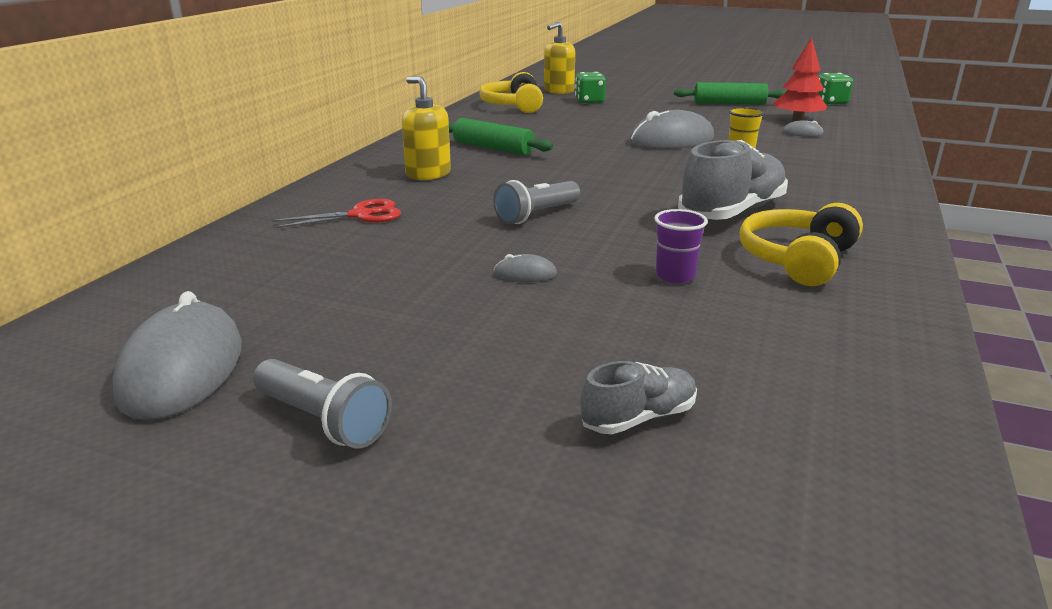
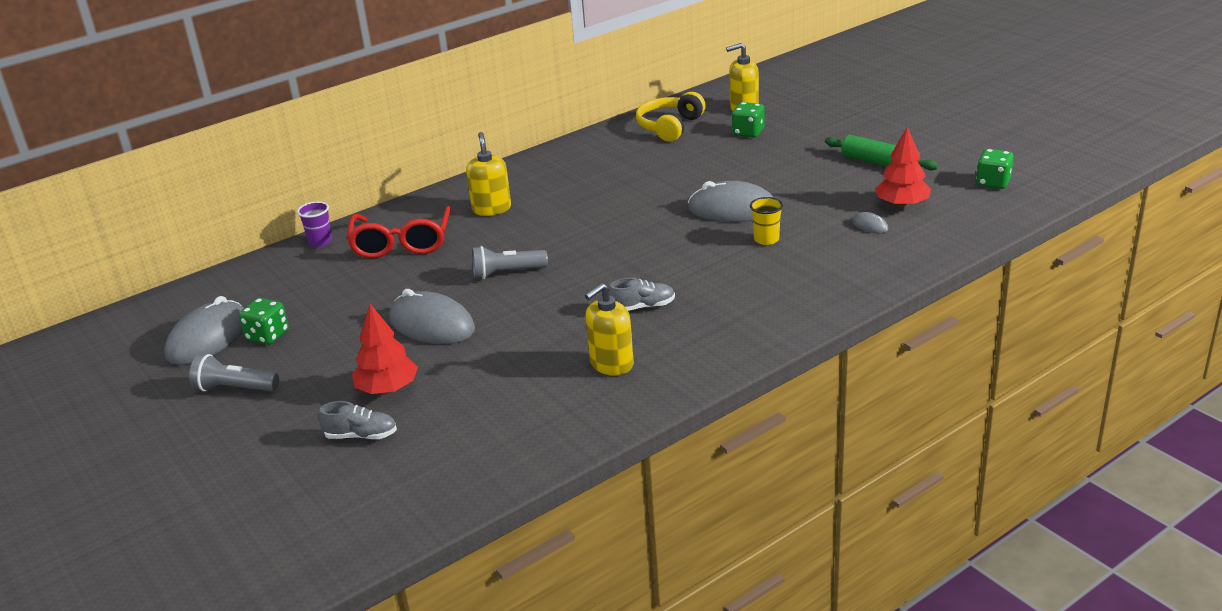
camera: 35 degrees right, 5 degrees up
(291, 340) = (267, 336): none -> green dice
(323, 421) = (235, 388): grey flashlight -> grey flashlight turned 120 degrees clockwise
(360, 215) = (401, 243): red scissors -> red glasses
(493, 148) = (575, 187): green rolling pin -> none
(525, 274) = (432, 324): grey mouse -> grey mouse, size x2.29
(580, 351) = (387, 389): none -> red tree
(675, 276) = (514, 353): purple cup -> purple cup (320, 242)
(732, 212) = (642, 307): grey shoe -> grey shoe, size x0.52
(798, 260) = (611, 364): yellow headphones -> yellow soap dispenser

